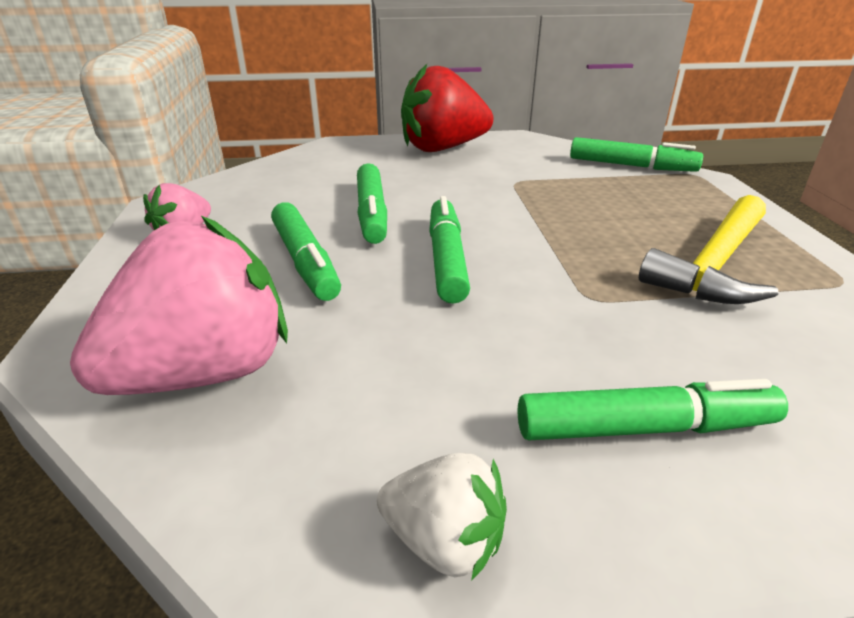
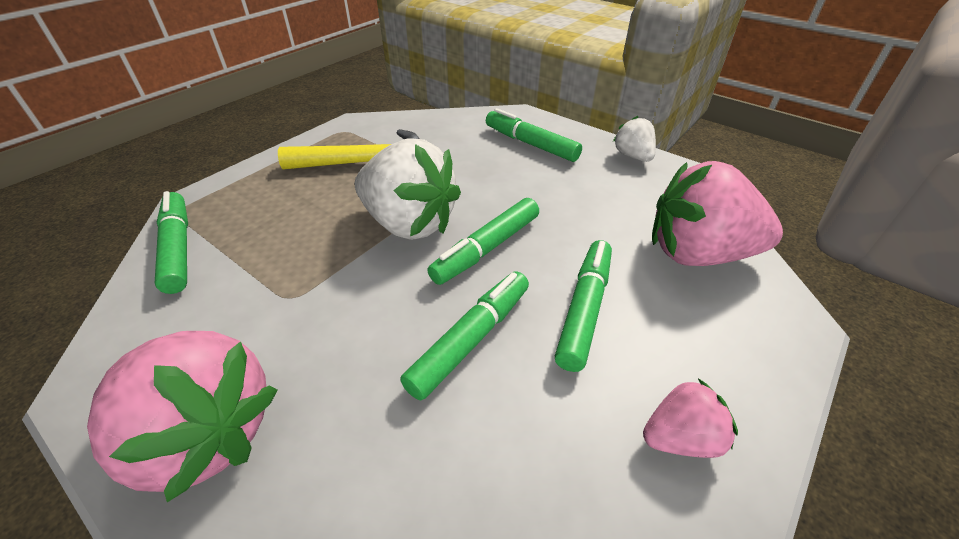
camera: 135 degrees left, 10 degrees up
(442, 148) = (205, 434): red strawberry -> pink strawberry
(544, 242) = (409, 223): none -> white strawberry

